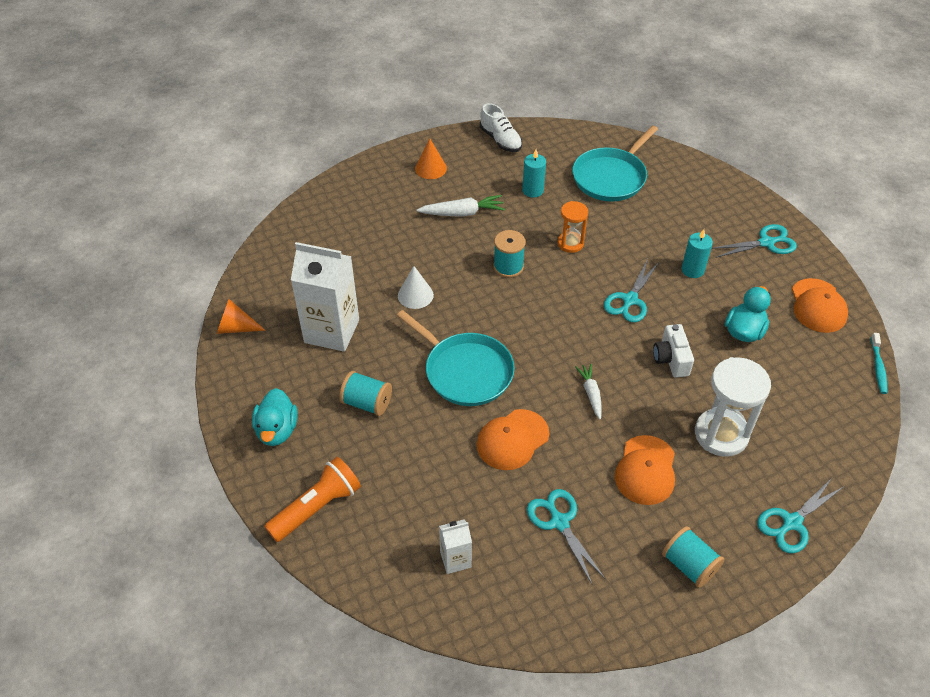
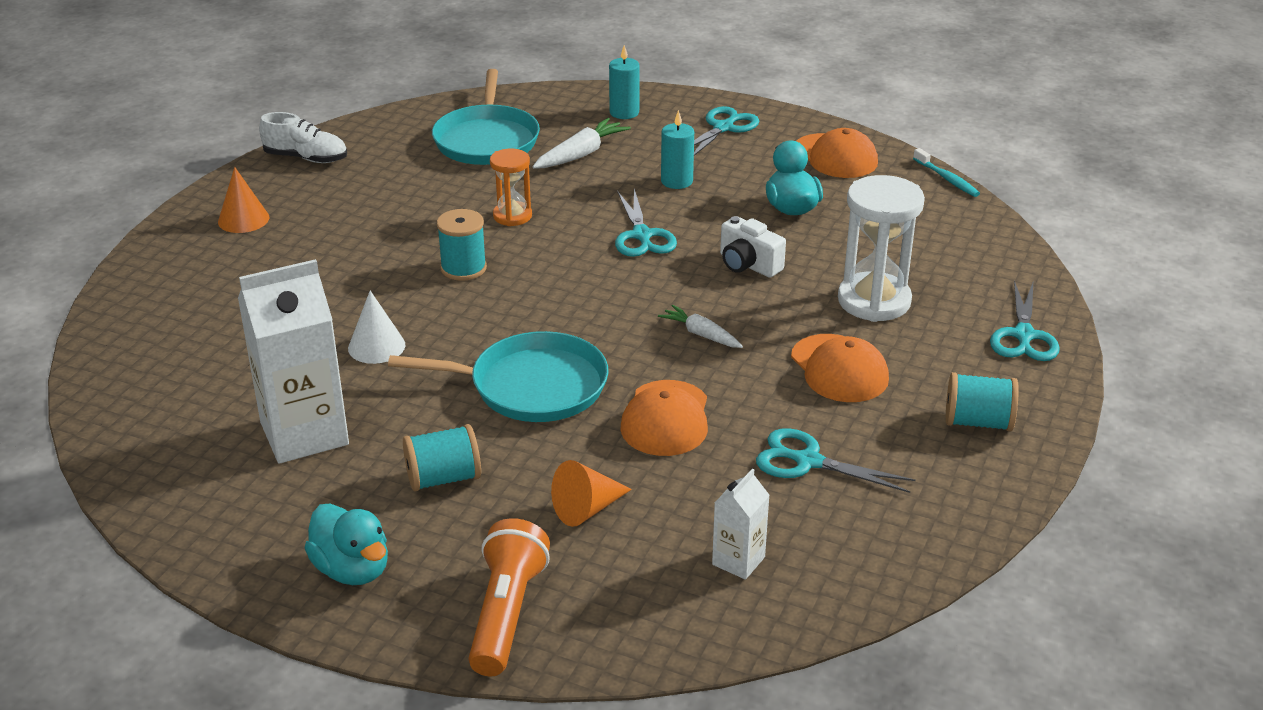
camera: 40 degrees left, 15 degrees down
(236, 328) = (152, 498): orange cone -> orange cone (587, 509)
(462, 213) = (340, 244): white carrot -> white carrot (580, 154)
(533, 190) = (406, 188): turquoise candle -> turquoise candle (624, 112)

